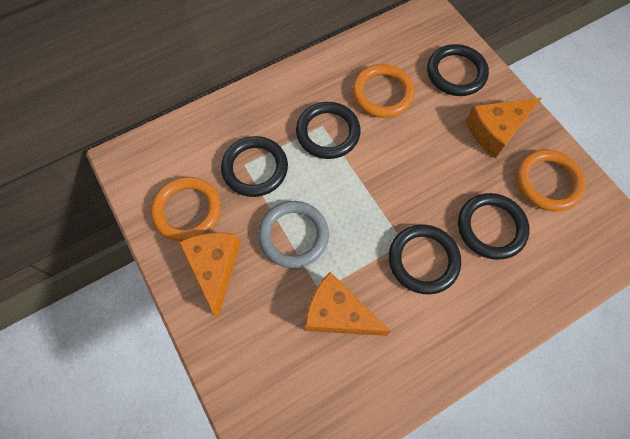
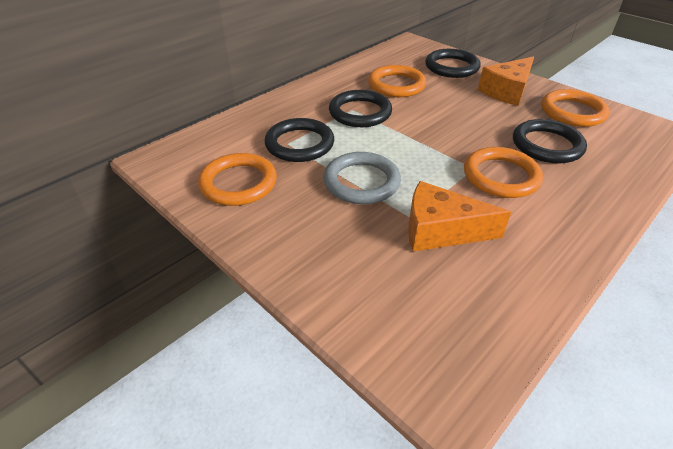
camera: 15 degrees left, 25 degrees down
(214, 267) = (286, 220): orange cheese -> none
(423, 260) = (501, 176): black ring -> orange ring

